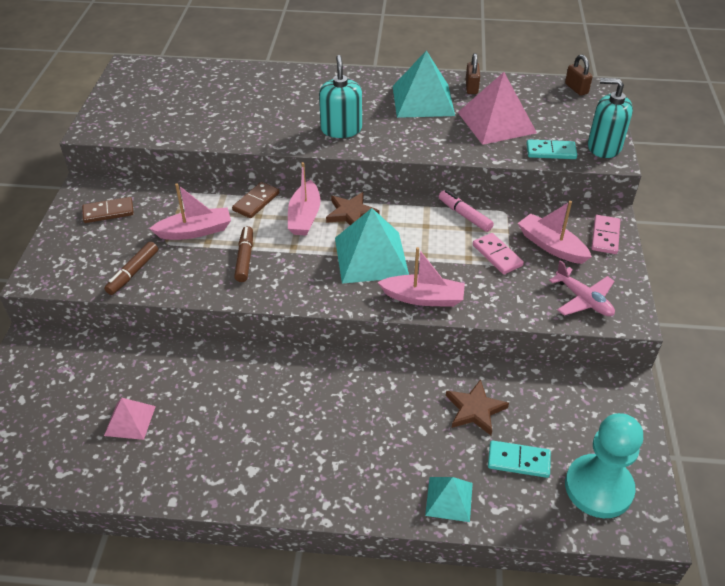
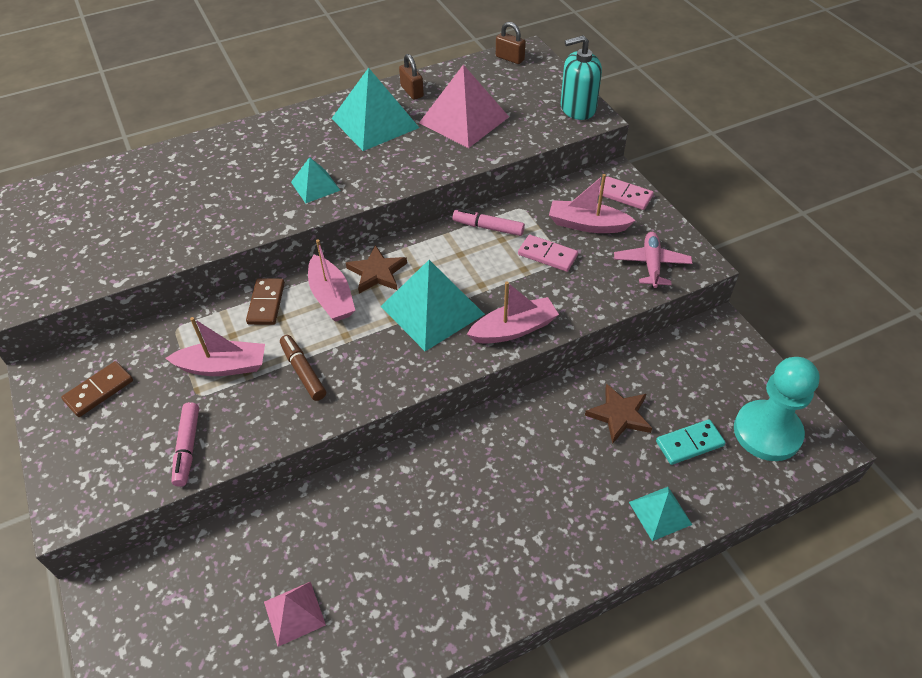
camera: 30 degrees left, 5 degrees up
(133, 273) = (188, 447): brown marker -> pink marker
(195, 231) = (223, 366): pink boat -> pink boat turned 45 degrees clockwise
(341, 129) = (315, 186): turquoise soap dispenser -> turquoise pyramid
(551, 152) = (536, 131): turquoise domino -> none
(583, 300) = (651, 264): pink plane -> pink plane turned 105 degrees counterclockwise
(605, 236) = (624, 195): pink domino -> pink domino turned 45 degrees counterclockwise

